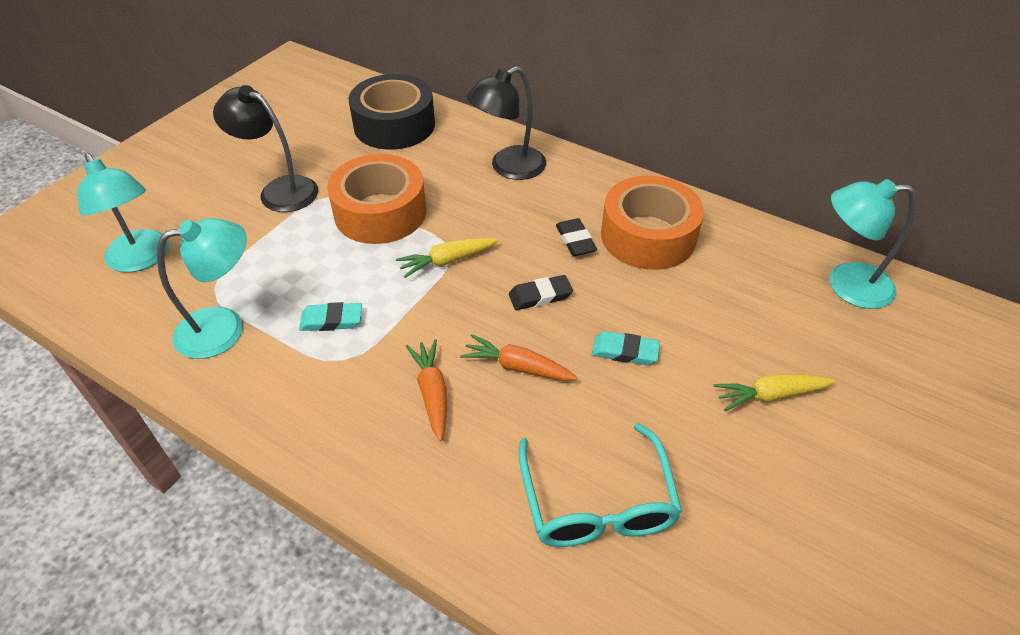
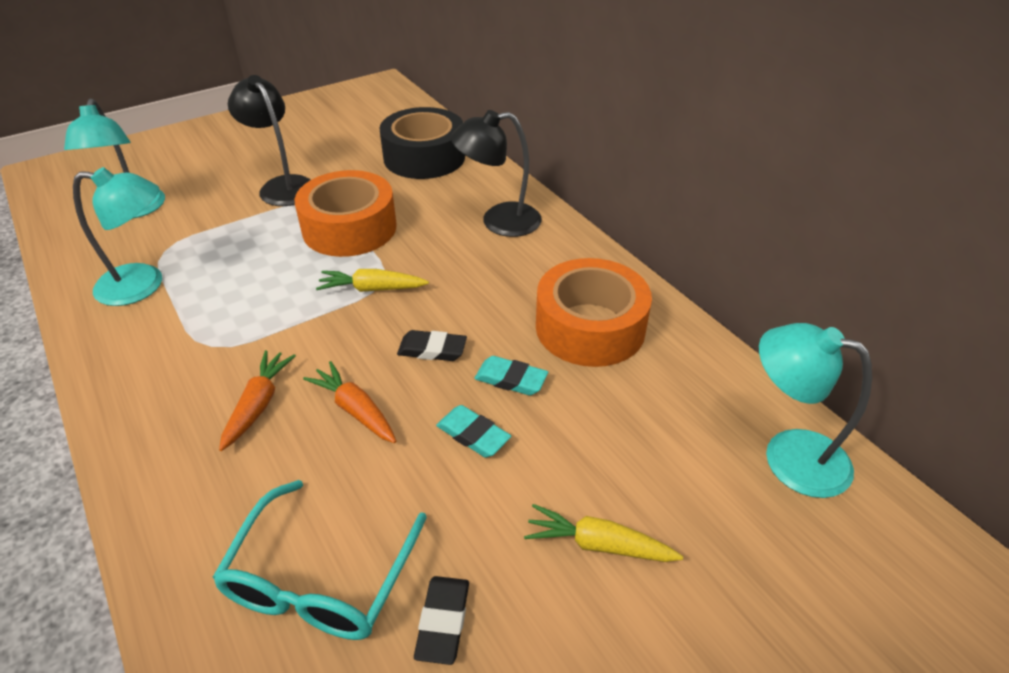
camera: 25 degrees right, 5 degrees down
(331, 320) = (230, 308): turquoise eraser -> turquoise eraser (511, 379)
(575, 240) = (510, 308): black eraser -> black eraser (443, 621)

